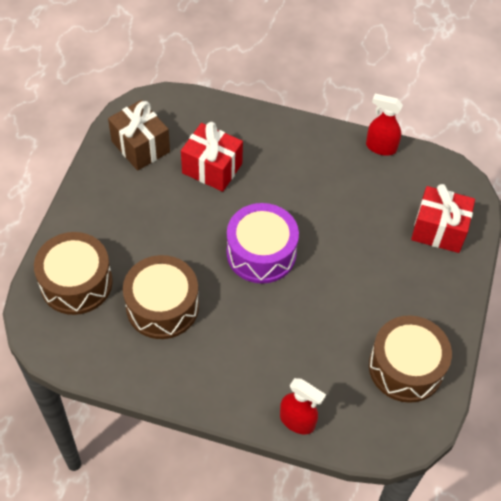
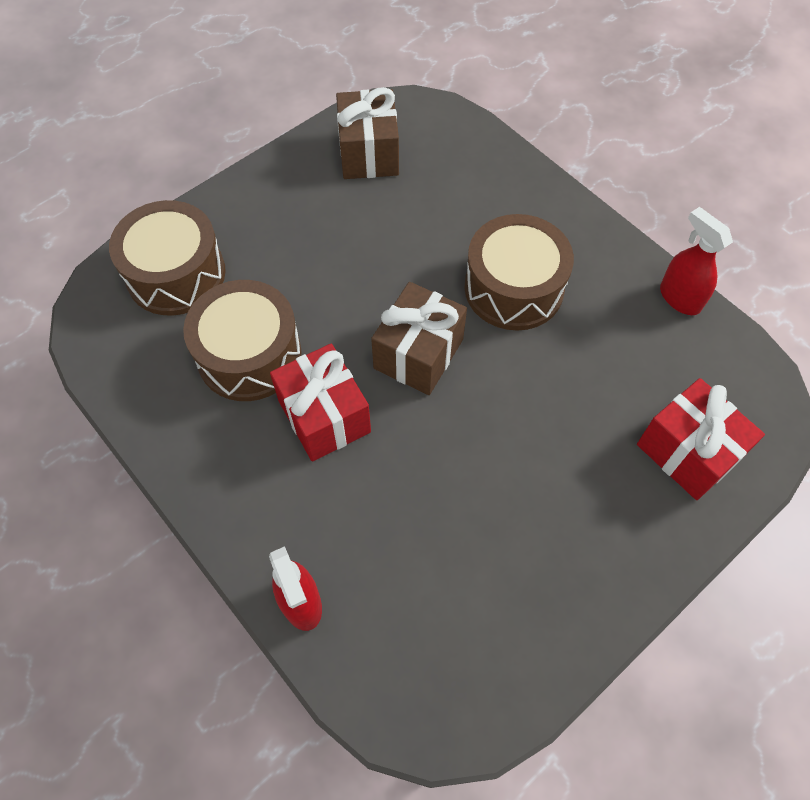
camera: 35 degrees right, 5 degrees up
(212, 168) = (435, 219): red gift -> red gift (324, 416)
(261, 253) = (418, 354): purple drum -> brown gift
(406, 367) = (502, 620): brown drum -> brown drum (514, 288)

